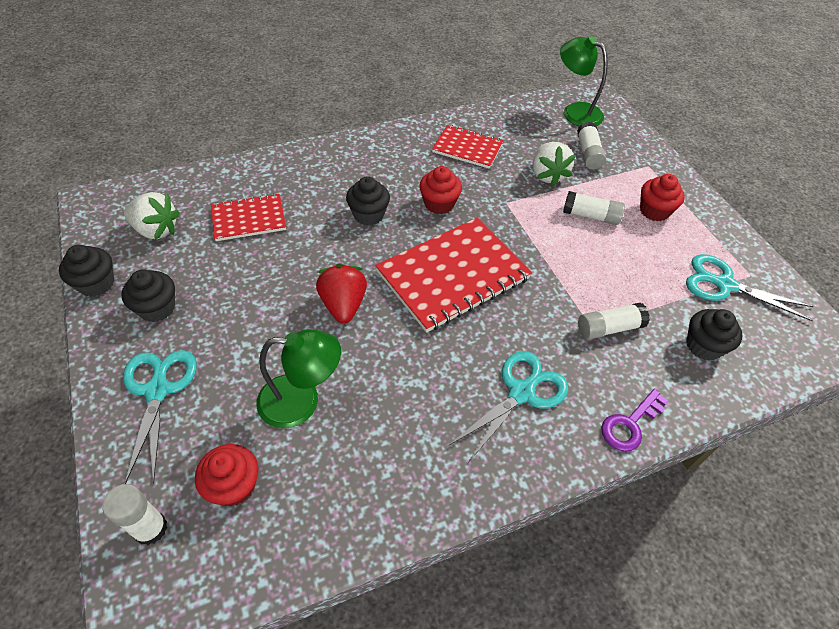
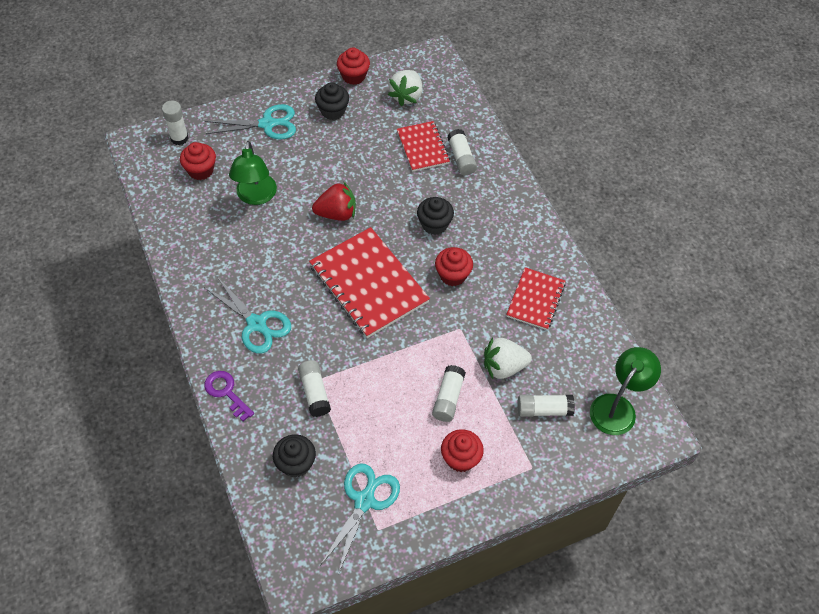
camera: 90 degrees right, 5 degrees up
(96, 284) = (353, 76): black cupcake -> red cupcake
(273, 187) = (461, 158): none -> white glue stick

